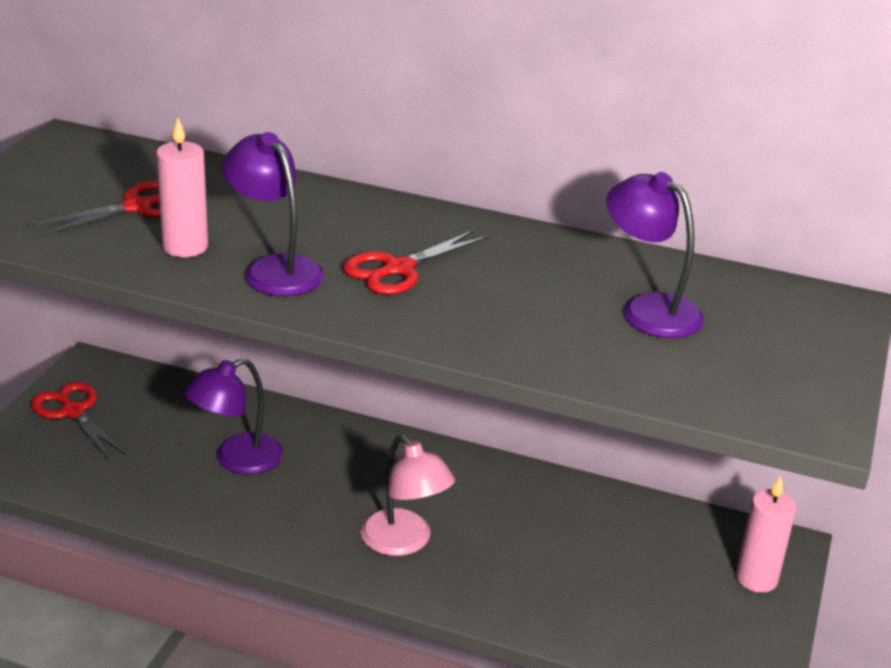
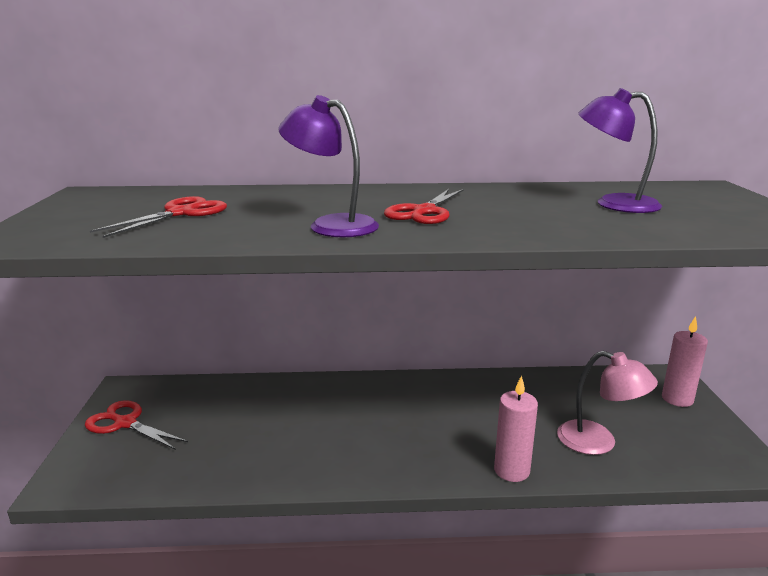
camera: 20 degrees left, 10 degrees down
(185, 247) = (244, 225): pink candle -> pink candle (511, 470)
(236, 460) = (280, 422): purple lamp -> none
(404, 542) = (445, 443): pink lamp -> pink lamp (598, 442)

